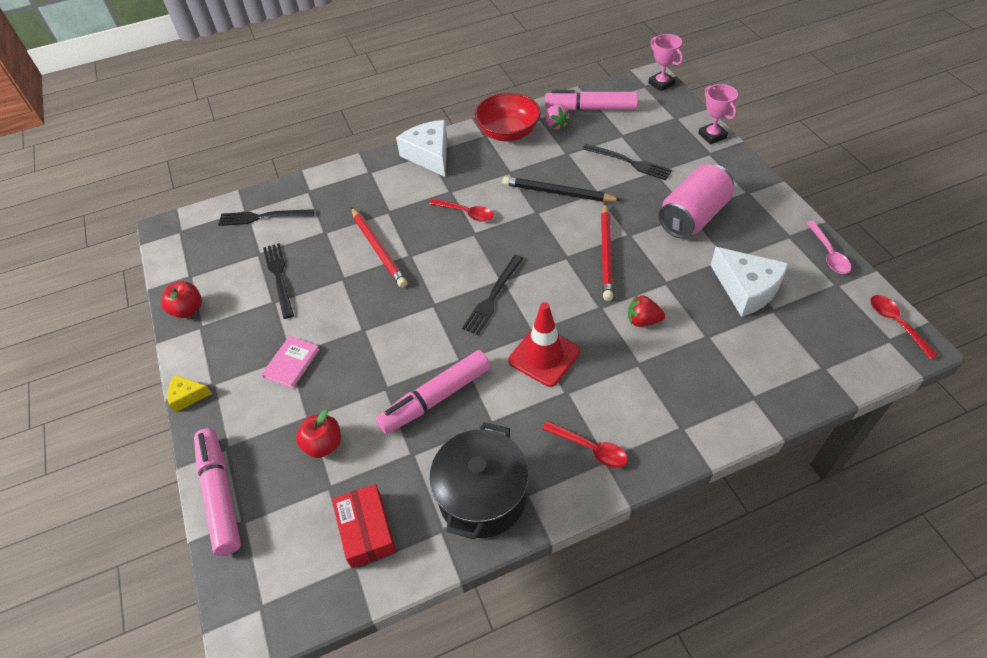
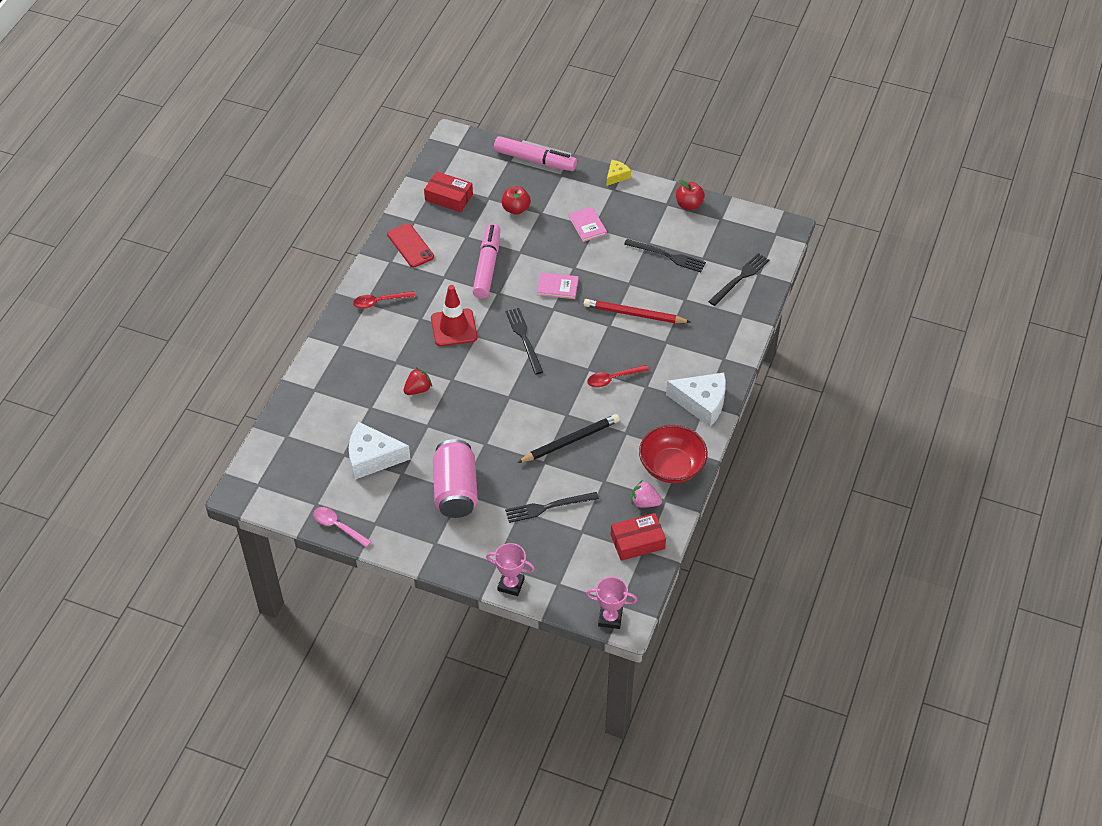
camera: 130 degrees right, 0 degrees up
(403, 322) = (557, 287): none -> pink book
(482, 497) = (410, 245): black pot -> red phone
(590, 108) = (637, 541): pink marker -> red box
(606, 254) = (486, 418): red pencil -> none
(896, 324) = (260, 500): red spoon -> none

